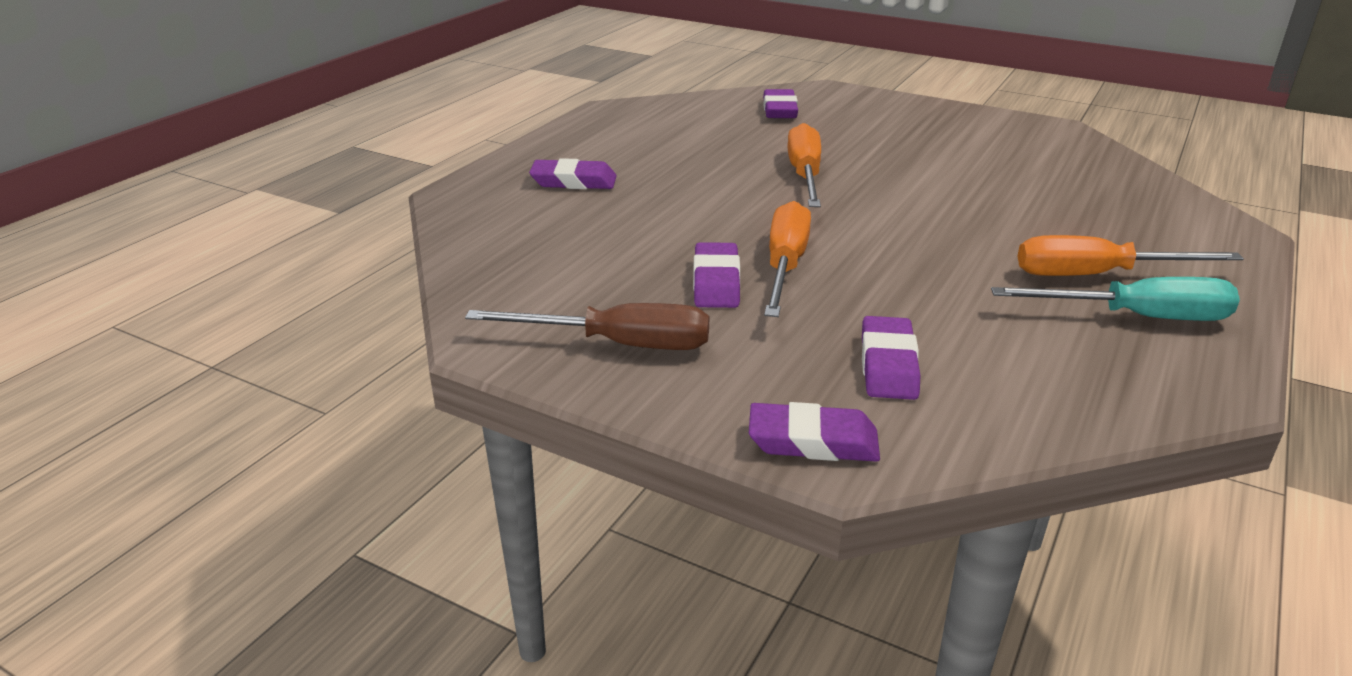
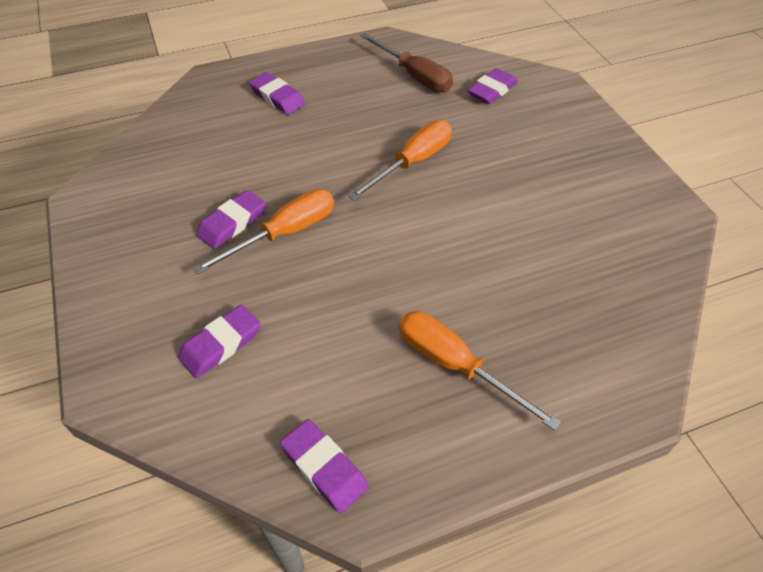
camera: 40 degrees right, 20 degrees up
(618, 344) = (128, 238): brown screwdriver -> brown screwdriver (414, 76)
(813, 441) = (111, 366): purple eraser -> purple eraser (324, 468)
(1136, 317) = (418, 417): turquoise screwdriver -> none

